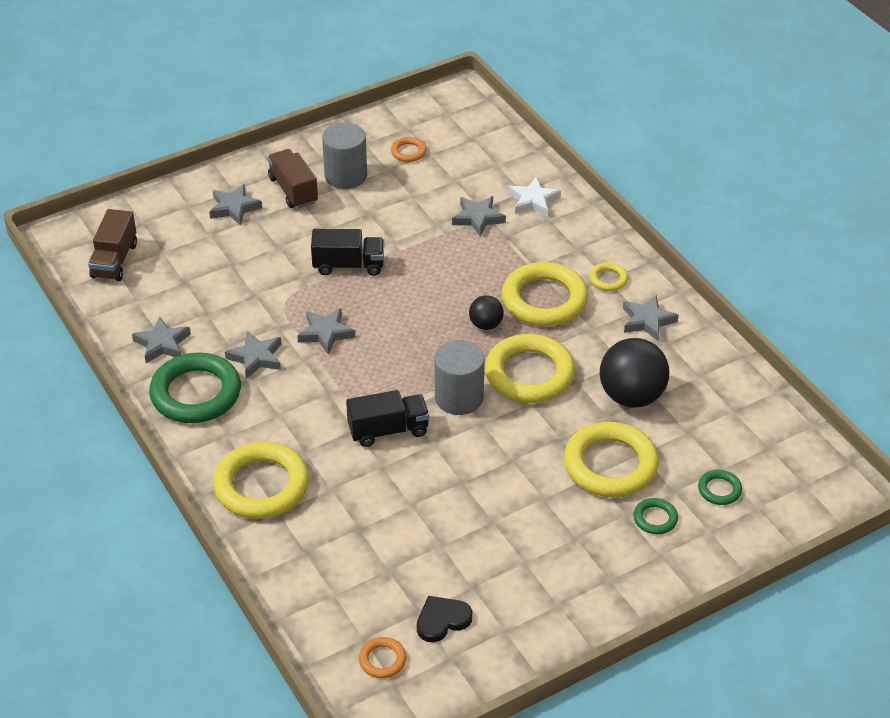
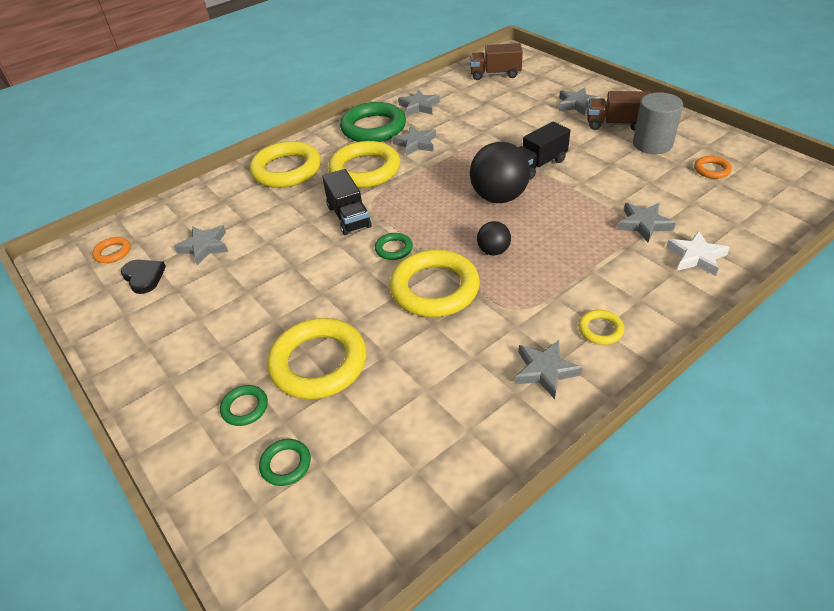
camera: 85 degrees right, 0 degrees up
(293, 190) = (615, 124): brown truck -> brown truck turned 135 degrees counterclockwise
(325, 333) = (452, 168): grey star -> grey star (204, 247)
(348, 265) = (537, 165): black truck -> black truck turned 60 degrees clockwise
(459, 398) = (394, 249): grey cylinder -> green ring
(544, 300) = (545, 285): yellow ring -> yellow ring (365, 170)
(631, 396) = (420, 369): black ball -> black ball (499, 197)

